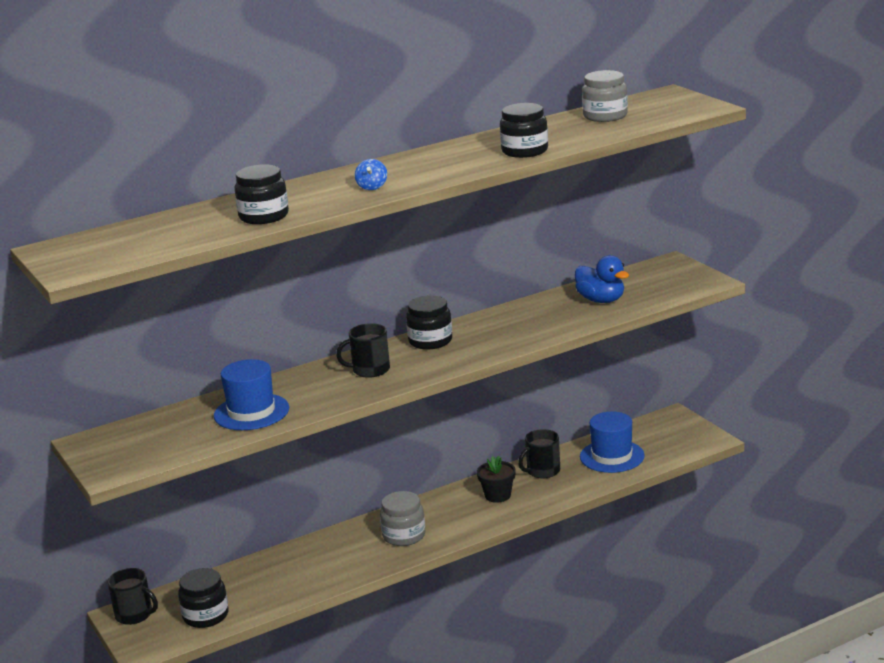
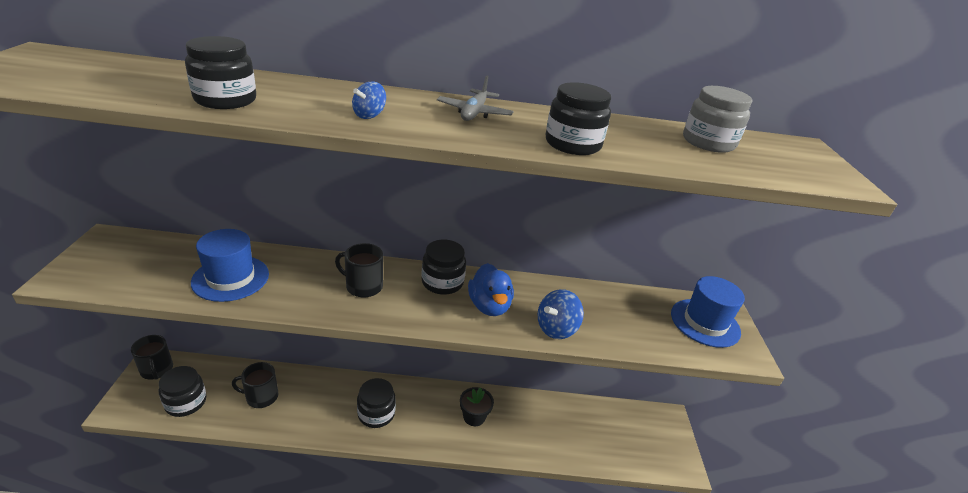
camera: 25 degrees right, 10 degrees up
(404, 536) = (376, 413): grey jar -> black jar
(432, 159) = (474, 113): none -> grey plane
(542, 471) = (526, 412): black mug -> black mug (261, 396)
(556, 327) = (556, 328): none -> blue spinning top
(601, 300) = (624, 318): blue duck -> blue duck (489, 306)
(612, 456) = (590, 431): blue hat -> blue hat (705, 322)

